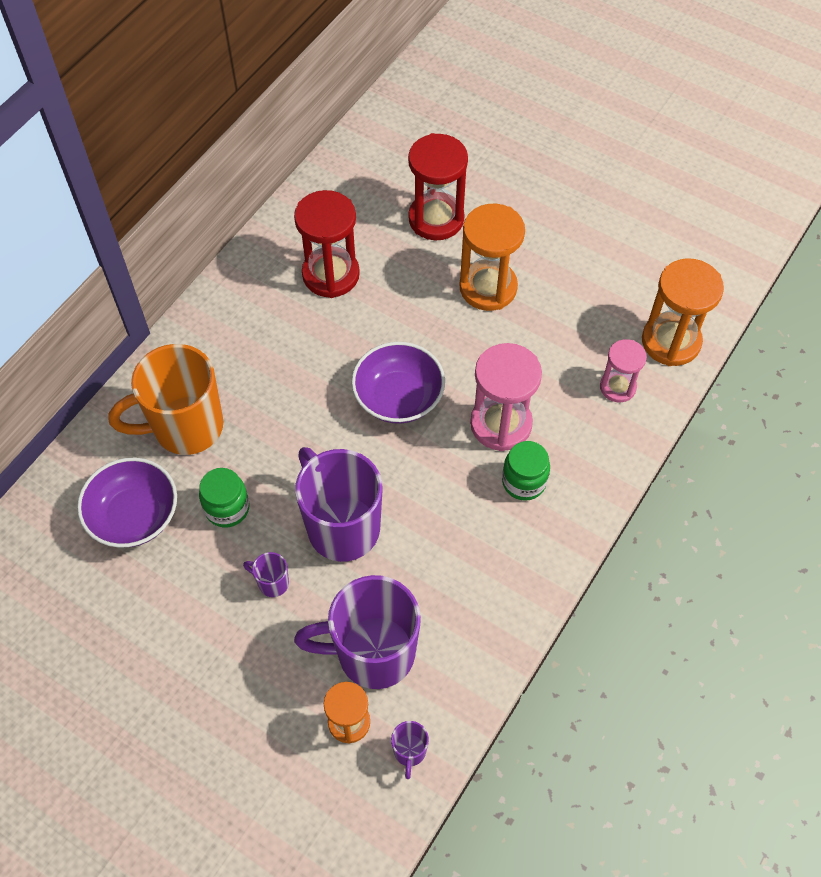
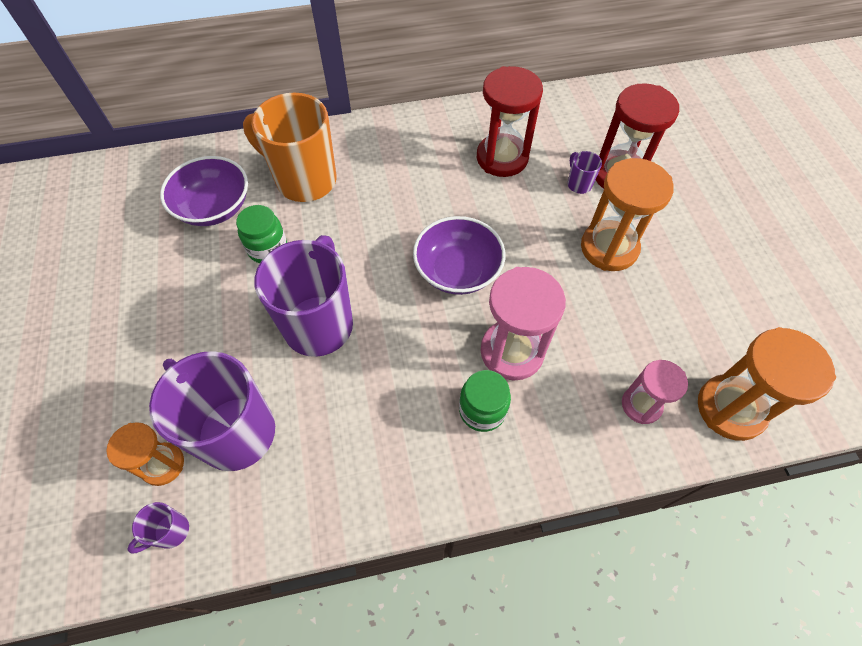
camera: 45 degrees right, 0 degrees up
(272, 583) = (235, 320): purple mug -> purple mug (578, 184)

